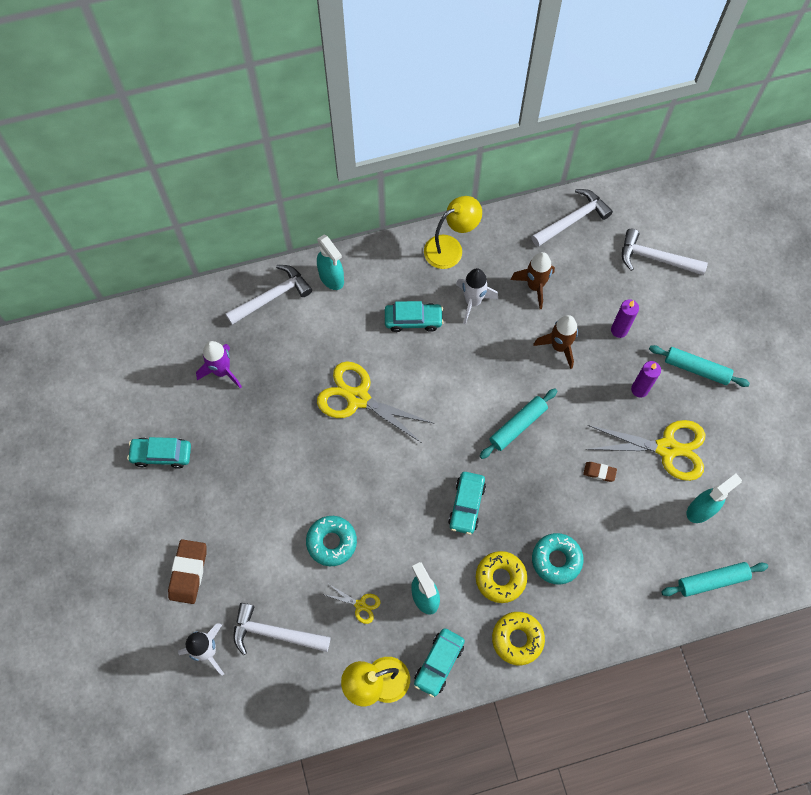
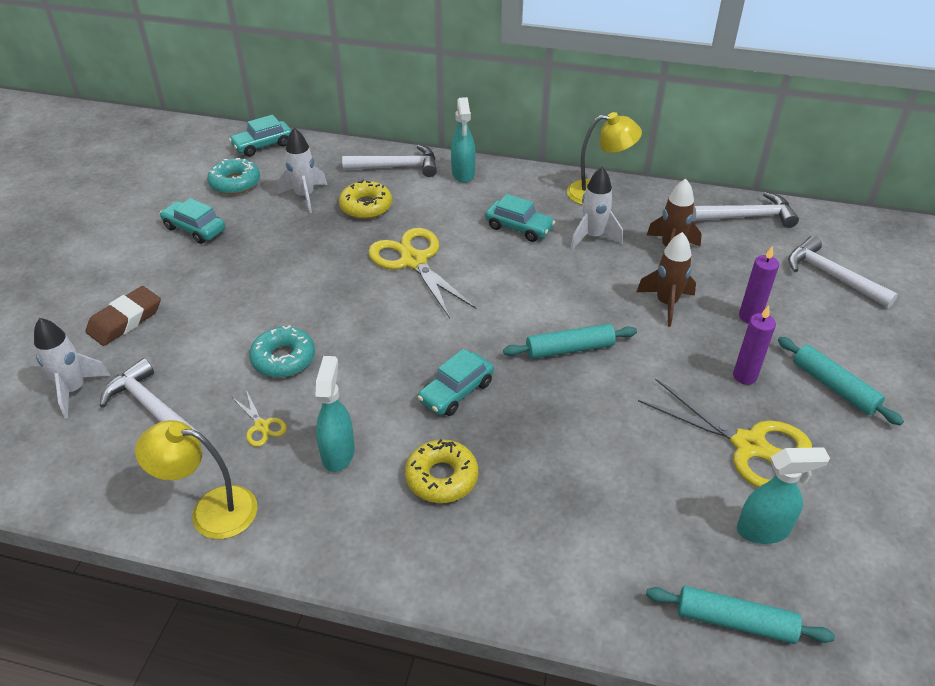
camera: 30 degrees right, 25 degrees down
(222, 371) = (305, 196): purple rocket -> white rocket
(439, 663) = (297, 527): turquoise car -> turquoise car (263, 145)
(517, 639) = (413, 551): yellow donut -> yellow donut (366, 206)
(556, 560) = (525, 492): turquoise donut -> turquoise donut (235, 183)
(599, 472) = (642, 431): brown eraser -> none

